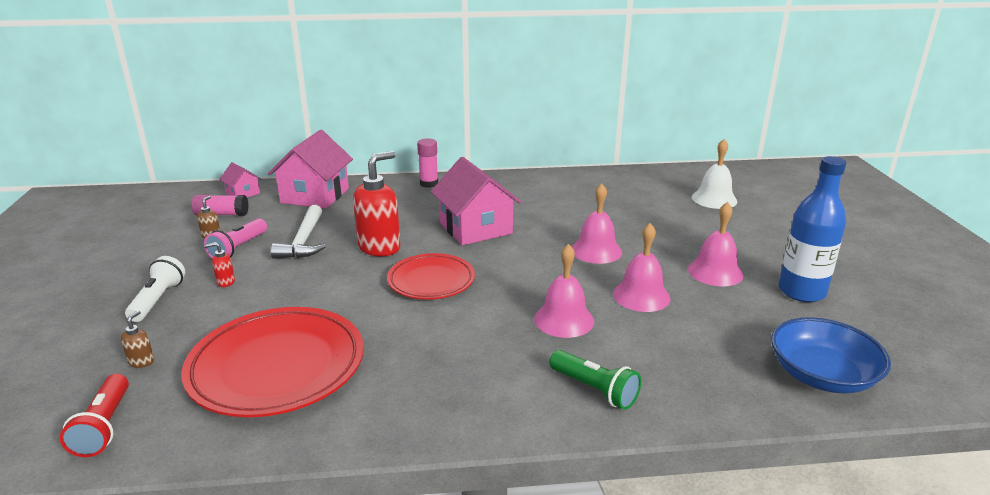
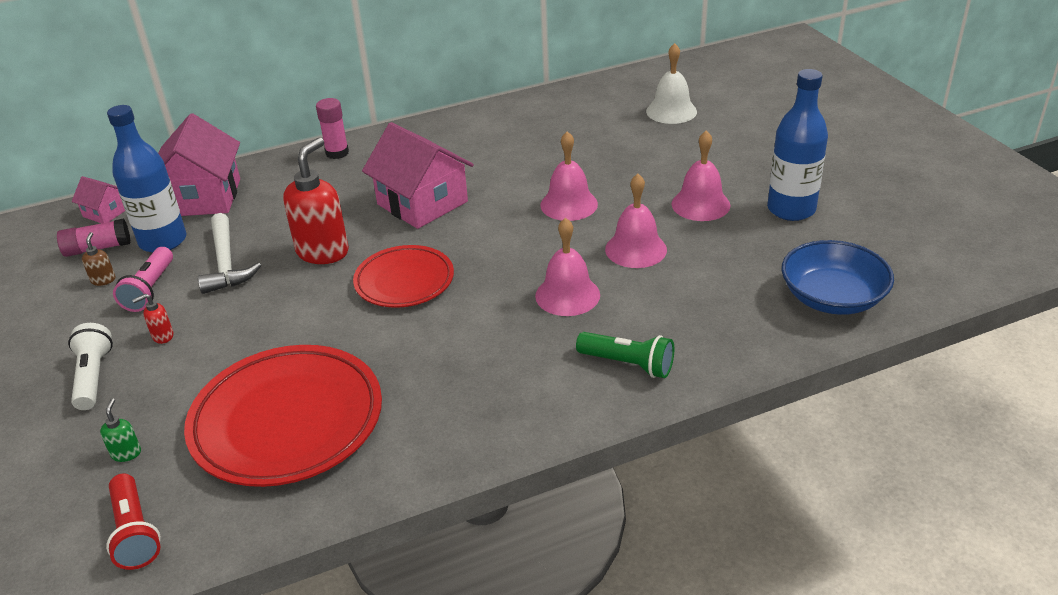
camera: 15 degrees left, 10 degrees up
(142, 361) = (126, 453): brown soap dispenser -> green soap dispenser
(269, 218) = (163, 241): none -> blue bottle

